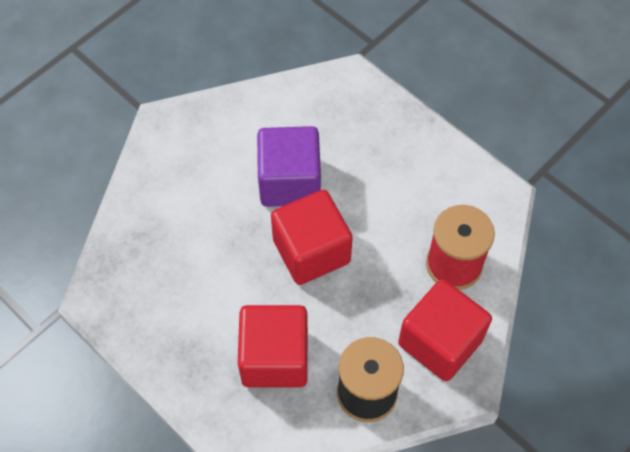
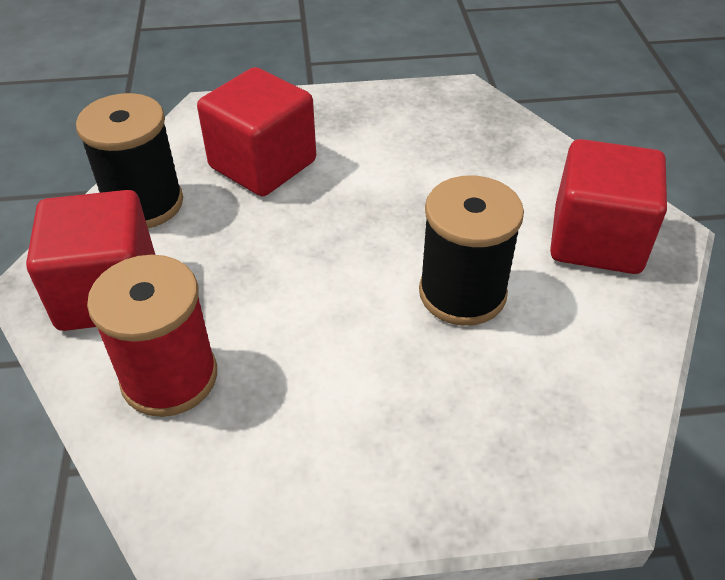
camera: 130 degrees right, 15 degrees down
(290, 182) = (462, 293): purple cube -> black spool
(311, 251) = (345, 256): red cube -> red cube (596, 240)

